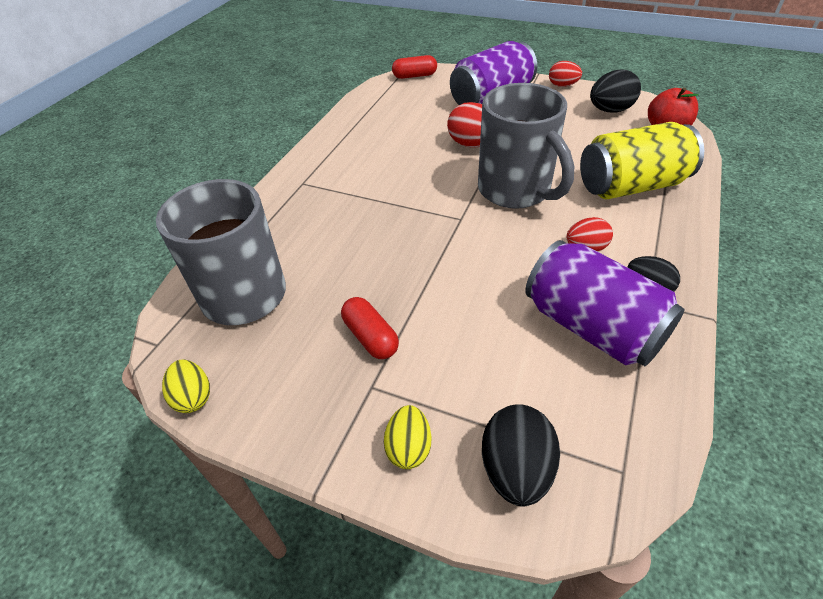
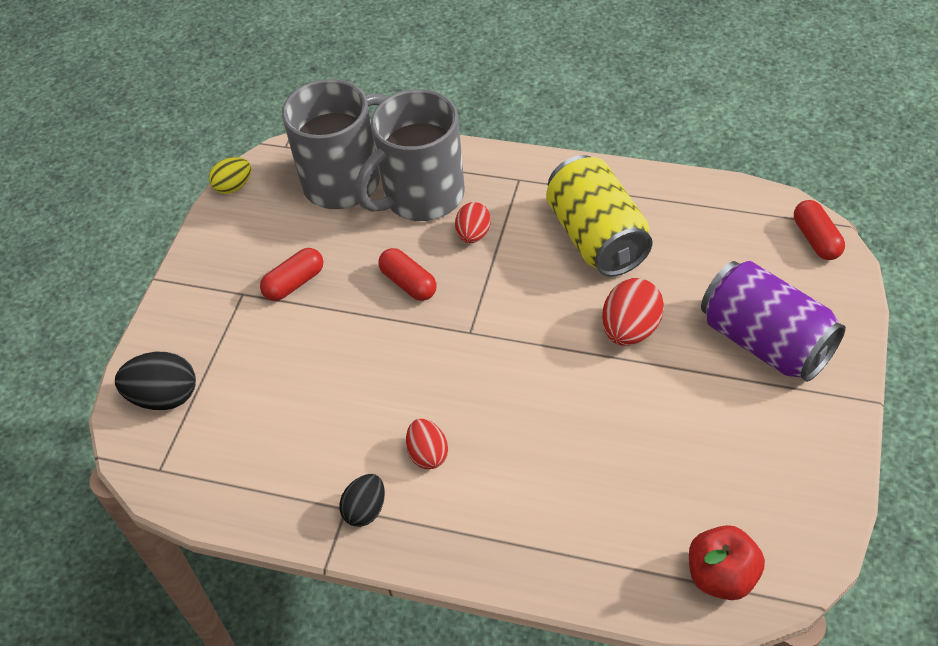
camera: 85 degrees right, 5 degrees up
(396, 252) = (408, 283): none -> red capsule
(408, 448) = (185, 327): yellow egg -> none
(516, 191) = (530, 383): grey mug -> grey mug (421, 197)
(562, 85) = (839, 436): red egg -> red egg (473, 234)
(592, 327) = (310, 455): purple can -> none
(610, 110) = (768, 501): black egg -> none
(631, 186) = (559, 512): yellow can -> yellow can (597, 237)

